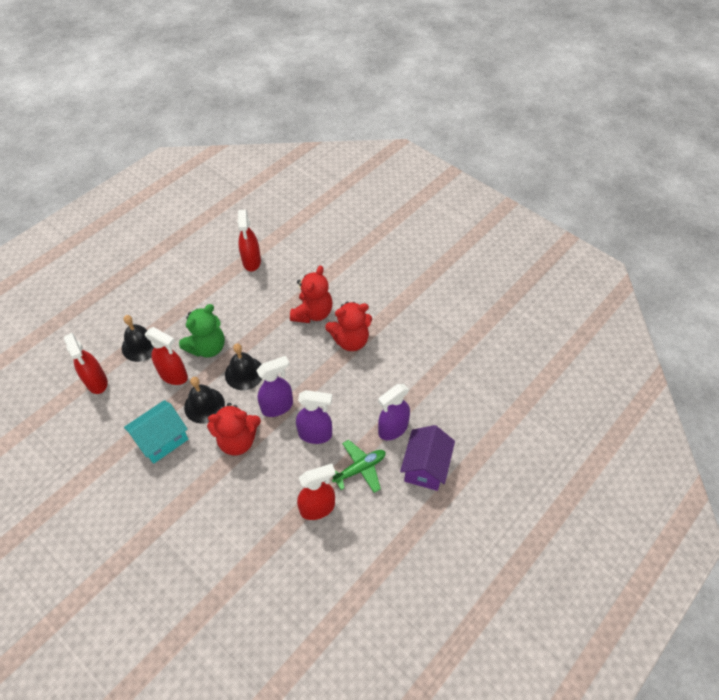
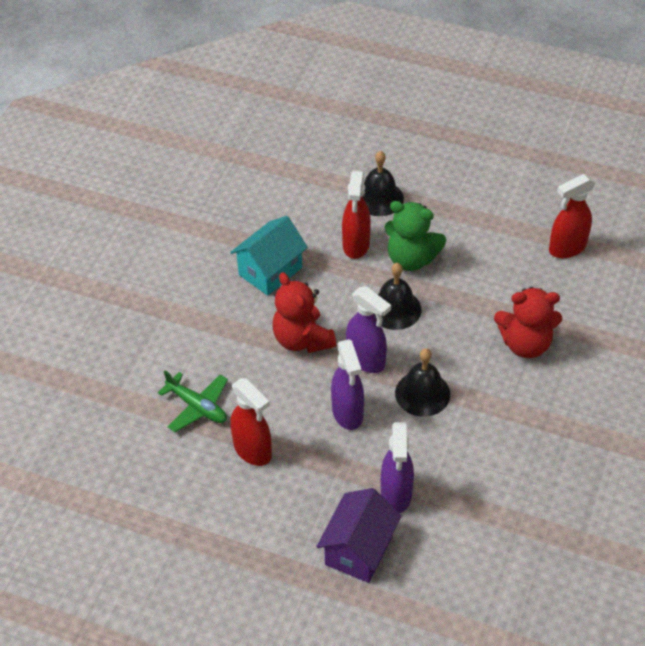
camera: 70 degrees right, 5 degrees down
(97, 382) = (312, 183): red spray bottle -> none
(162, 440) = (270, 271): turquoise house -> turquoise house turned 75 degrees counterclockwise
(204, 405) = (332, 289): black bell -> black bell (422, 393)
(350, 340) = (507, 401): red teddy bear -> none
(359, 469) = (323, 476): green plane -> green plane (197, 406)
(392, 429) = (396, 494): purple spray bottle -> purple spray bottle turned 120 degrees counterclockwise
(425, 467) = (359, 550): purple house -> purple house turned 60 degrees counterclockwise

